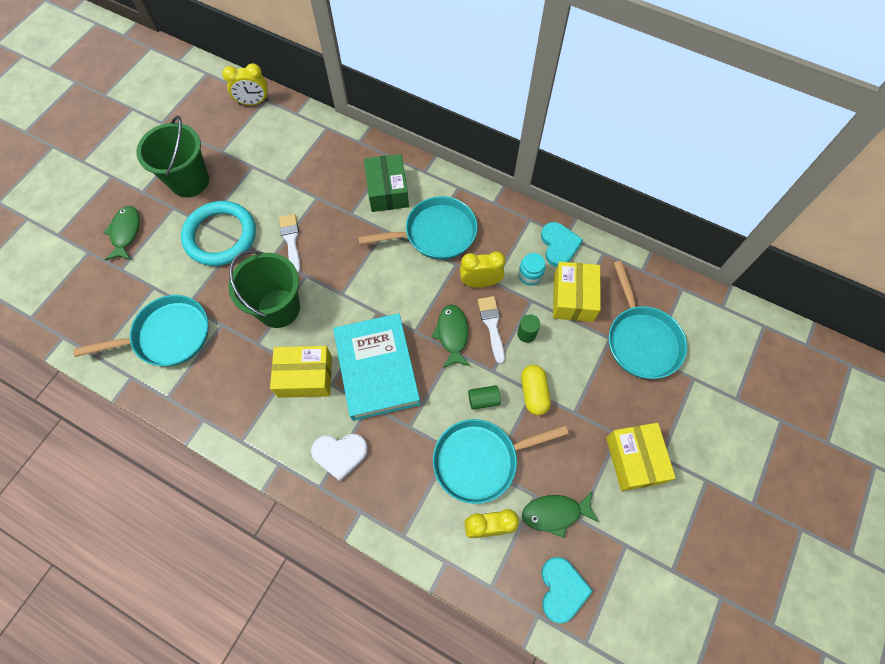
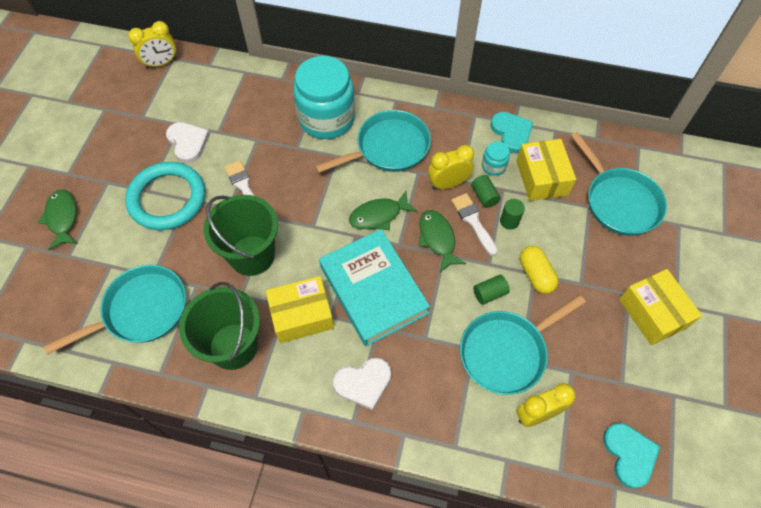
camera: 15 degrees left, 5 degrees down
(189, 181) = (117, 152): green bucket -> green bucket (233, 346)
(254, 186) = (188, 143): none -> white heart
(387, 191) = (326, 118): green box -> turquoise jar
(511, 303) = (484, 196): none -> green cylinder
(555, 513) = (596, 383): green fish -> green fish (378, 215)

